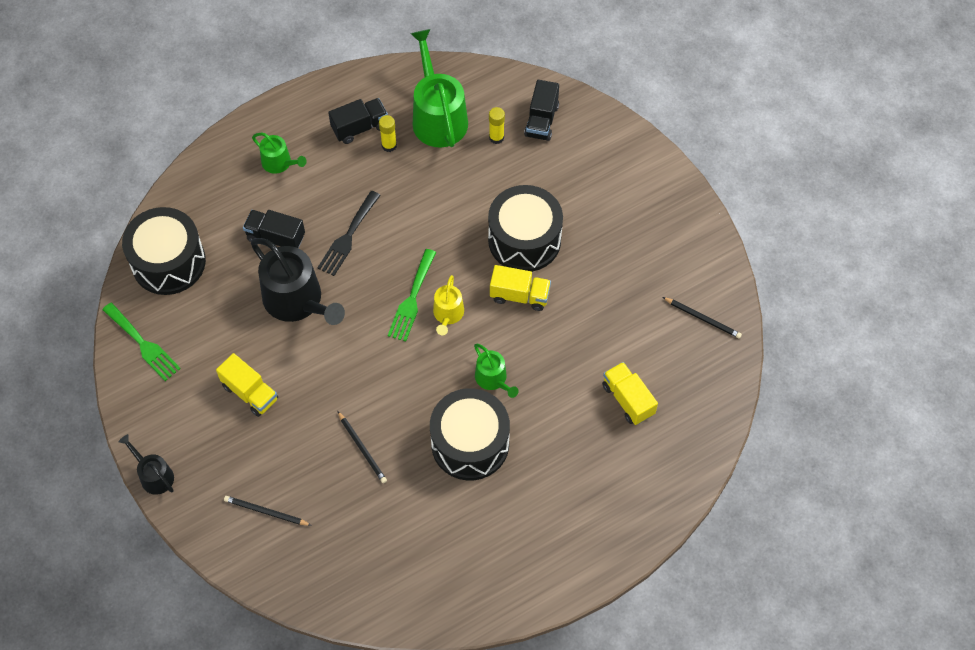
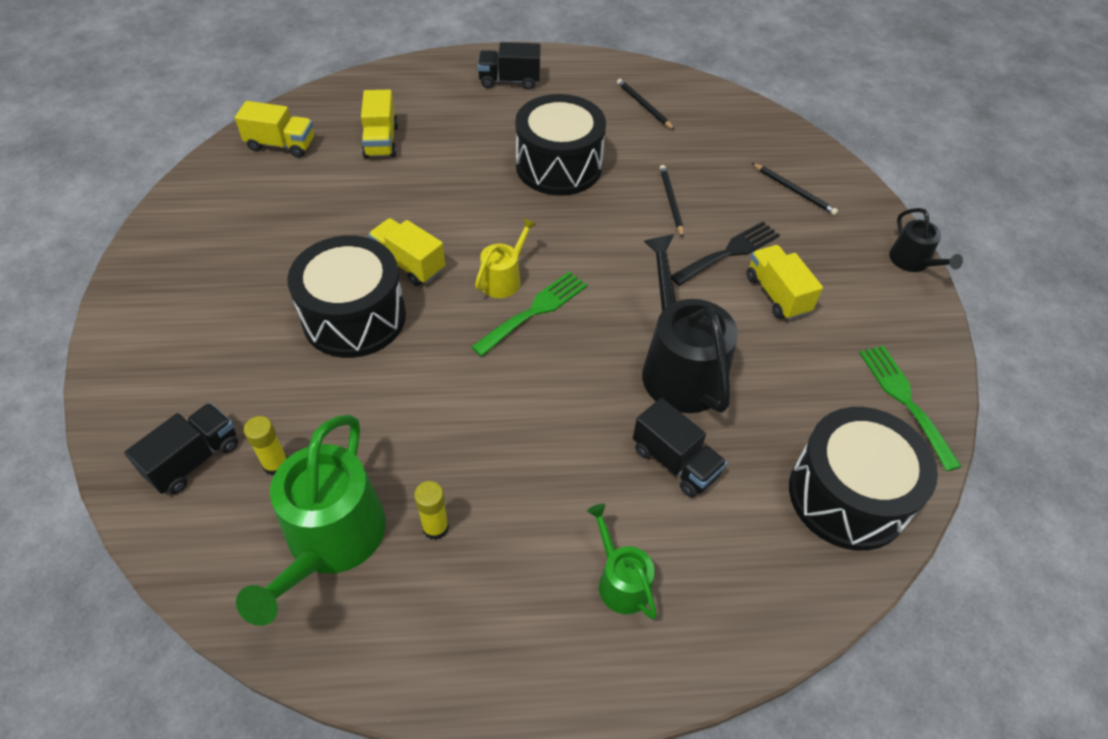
camera: 155 degrees left, 10 degrees down
(348, 237) = (573, 418): black fork -> black fork (729, 252)
(360, 127) = (461, 582): black truck -> black truck (509, 81)
(493, 379) = (498, 204): green watering can -> none
(700, 356) = (281, 145): none -> yellow truck
(703, 318) = (244, 170): black pencil -> black pencil (643, 106)

